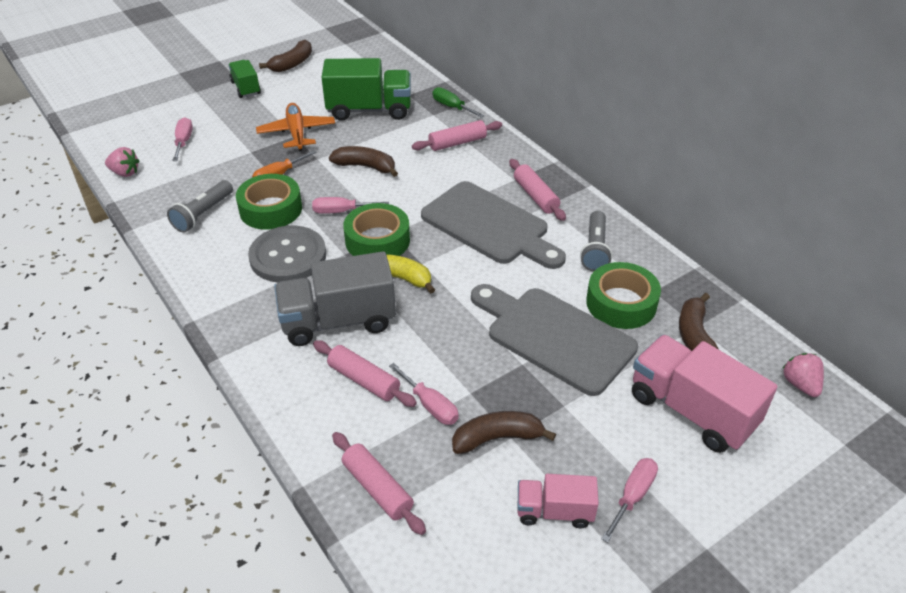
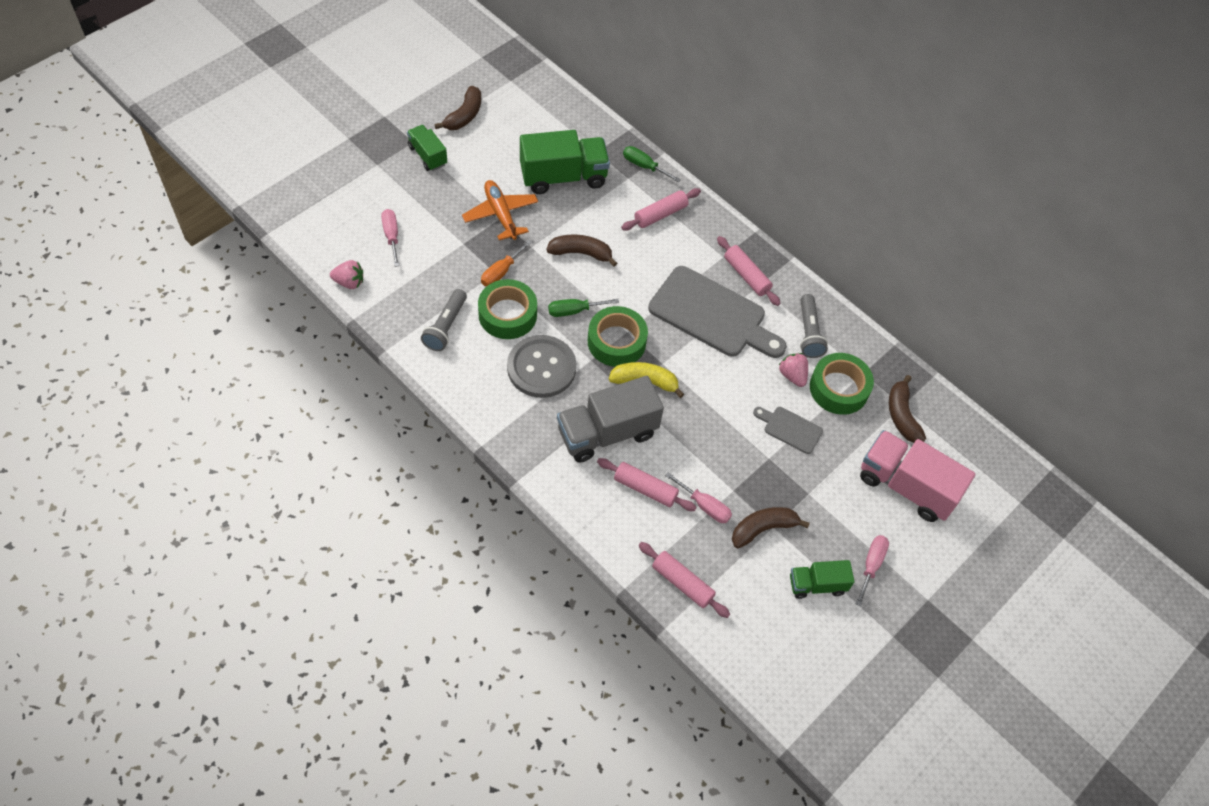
camera: 15 degrees left, 15 degrees up
(341, 211) = (574, 311): pink screwdriver -> green screwdriver
(554, 337) = (790, 429): grey cutting board -> grey cutting board, size x0.48
(554, 511) = (817, 585): pink truck -> green truck
(800, 384) = (986, 452): pink strawberry -> pink strawberry (792, 375)

